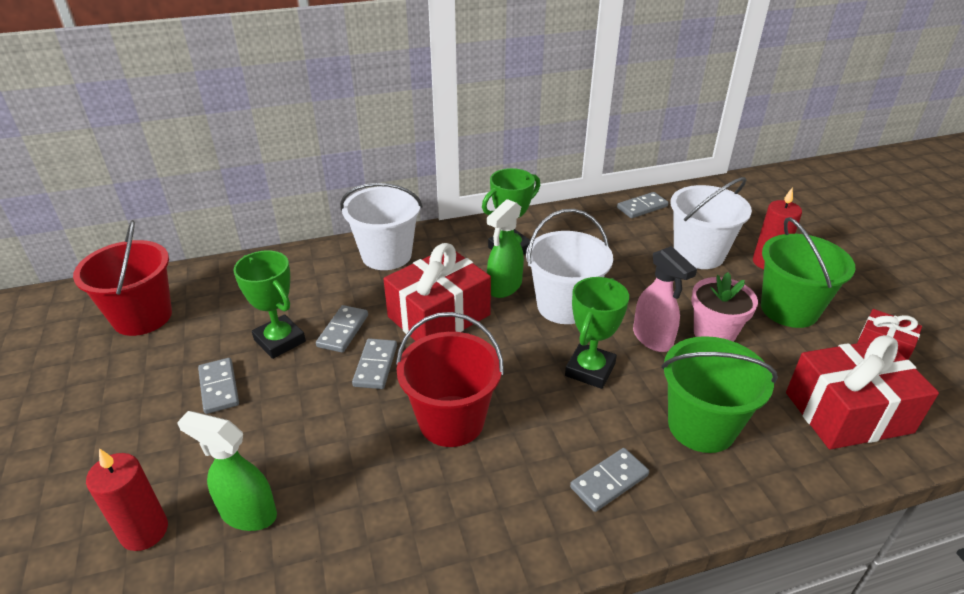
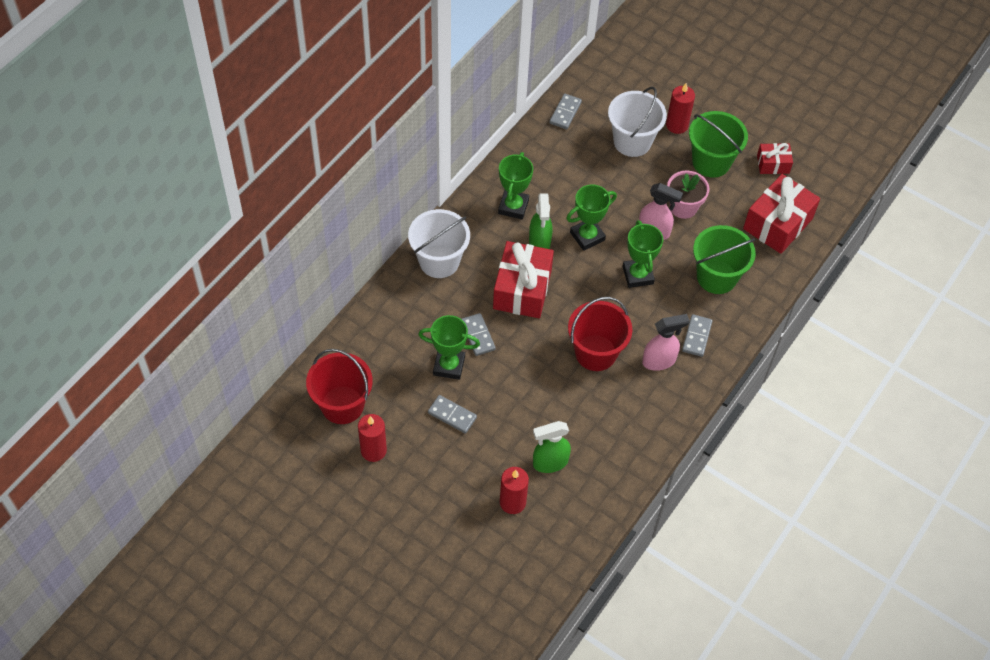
camera: 40 degrees left, 20 degrees up
(104, 372) = (373, 450): none -> red candle
(375, 366) = (522, 346): grey domino -> none
(526, 480) = (659, 361): none -> pink spray bottle
(564, 306) = (587, 236): white bucket -> green trophy

